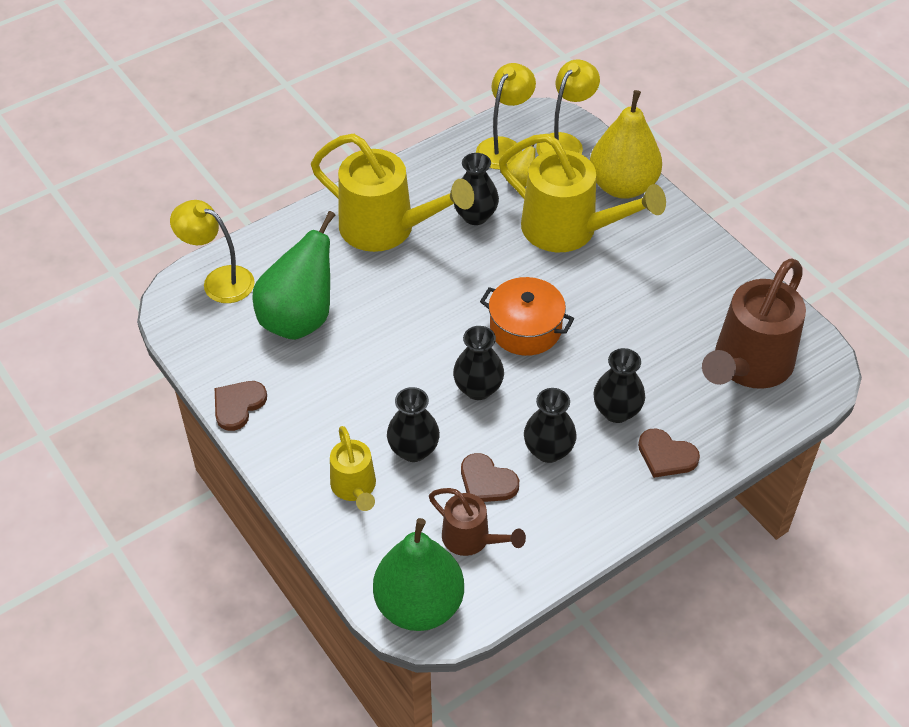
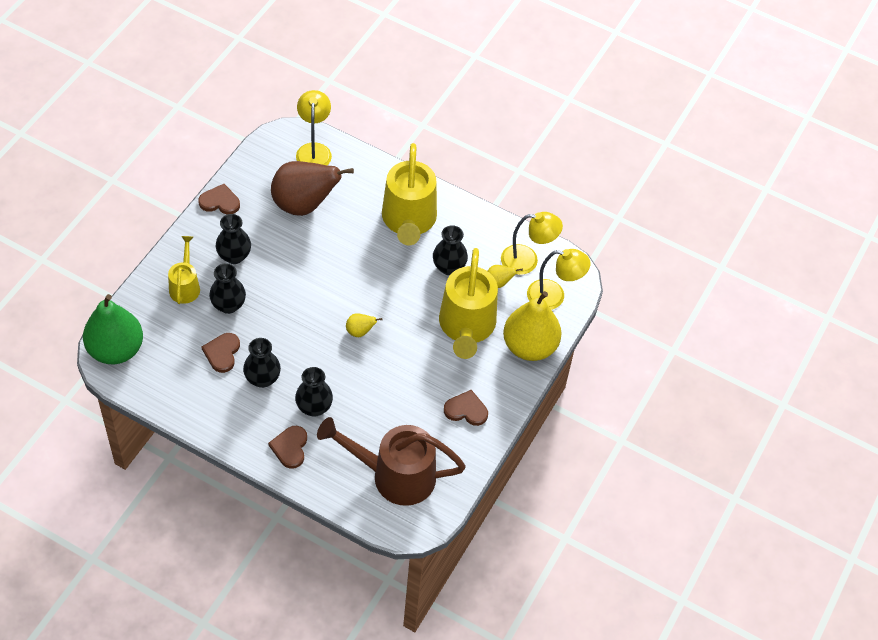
camera: 60 degrees right, 5 degrees up
(299, 319) = (304, 205): green pear -> brown pear
(355, 488) = (185, 285): yellow watering can -> yellow watering can turned 135 degrees clockwise
(472, 539) = (174, 360): brown watering can -> none
(478, 389) = (294, 322): black vase -> black vase (234, 256)
(525, 329) = (360, 331): orange pot -> yellow pear
(684, 269) = (466, 410): none -> brown heart

